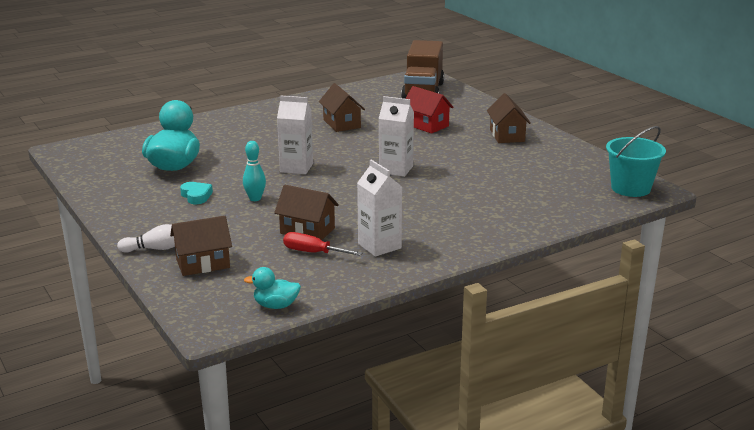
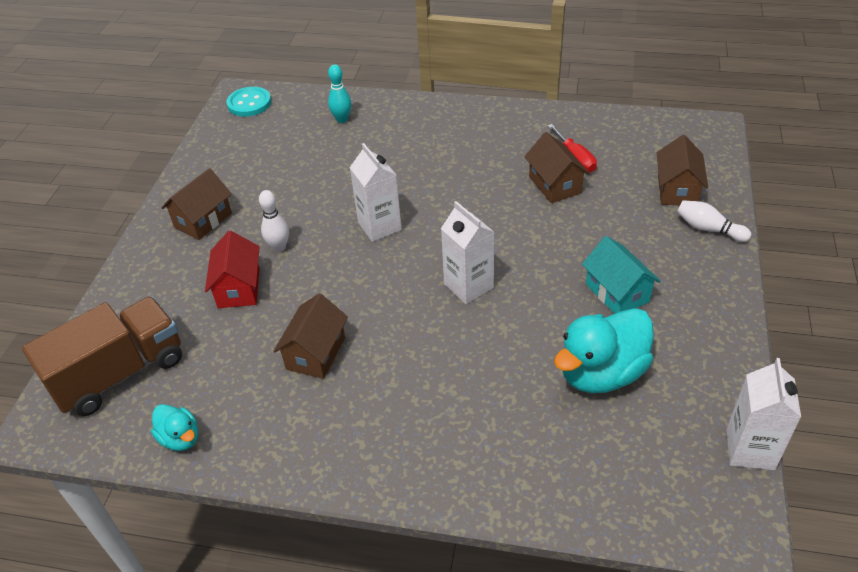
camera: 135 degrees left, 20 degrees up
(196, 196) = (617, 293): turquoise heart -> turquoise house
(203, 264) = (677, 190): brown house -> brown house turned 75 degrees clockwise
(255, 198) = (560, 255): turquoise bowling pin -> turquoise bowling pin (342, 119)
(276, 305) = (650, 123): turquoise duck -> turquoise duck (180, 438)
(379, 246) = (516, 140): white carton -> white carton (750, 449)
(438, 142) = (279, 247): none -> white bowling pin
(630, 188) = (249, 103): turquoise bucket -> turquoise button

